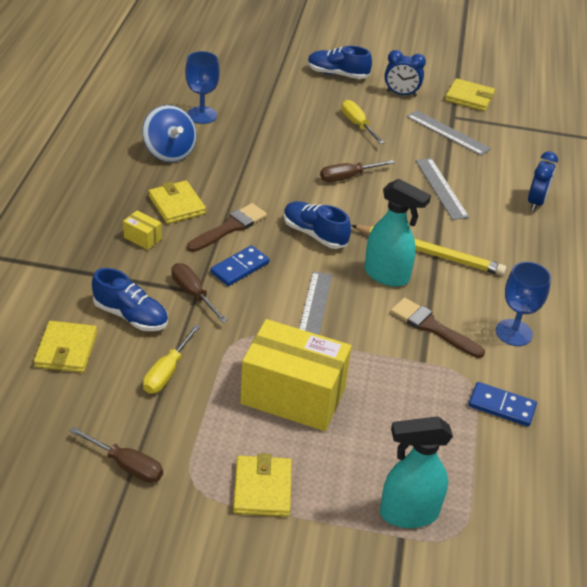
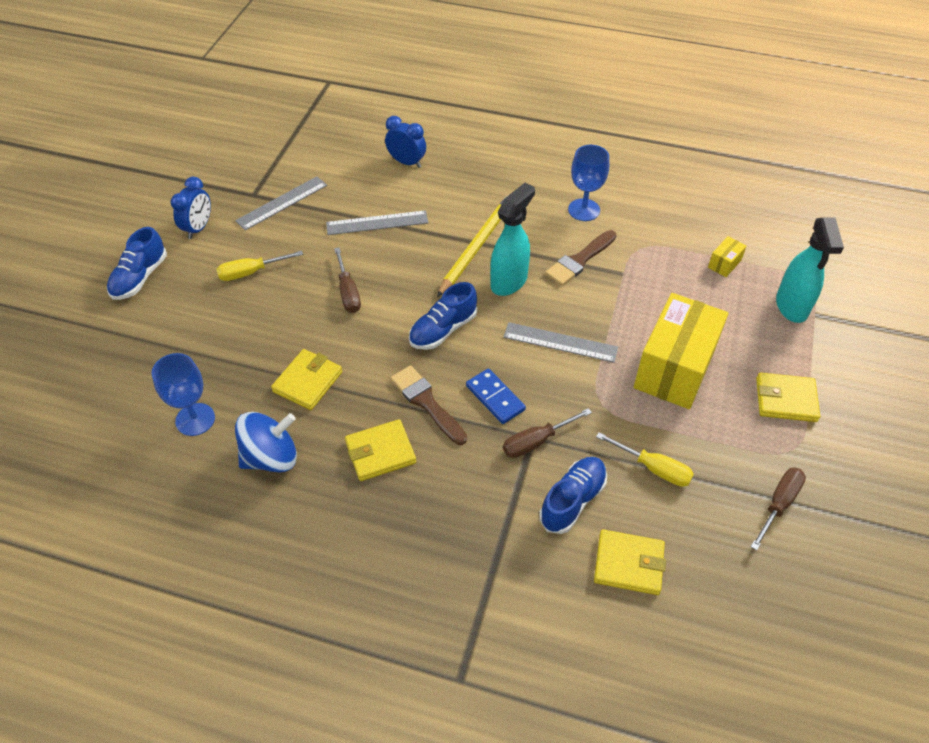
camera: 80 degrees left, 10 degrees up
(143, 238) = (440, 488): yellow box -> yellow box (724, 264)
(469, 98) = (221, 176): yellow wallet -> yellow wallet (308, 382)
(501, 406) = (670, 233): blue domino -> none

